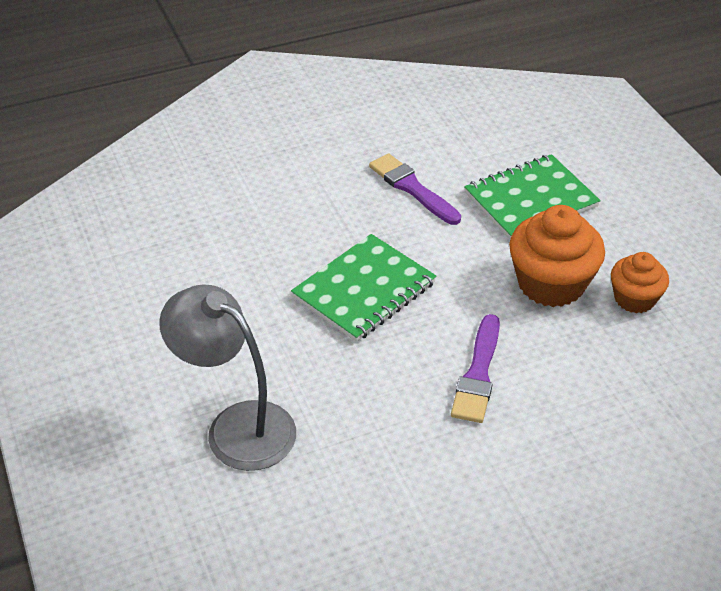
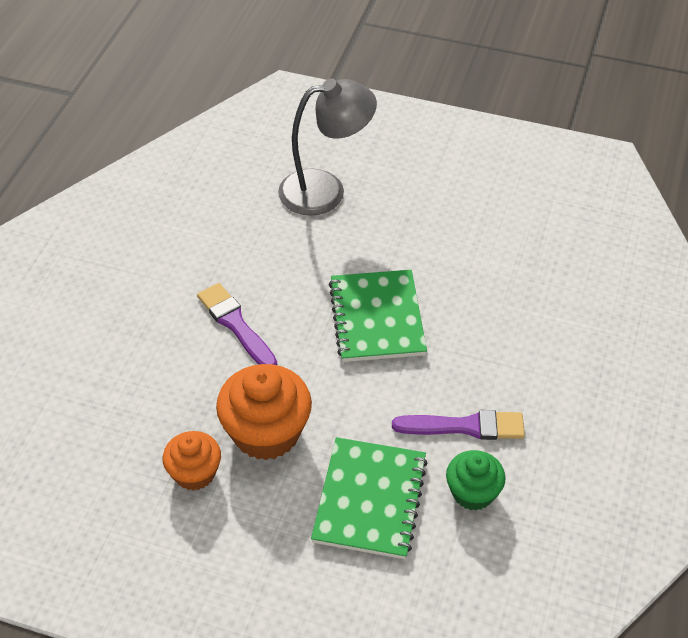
camera: 130 degrees right, 5 degrees up
(461, 159) = (473, 492): none -> green cupcake

